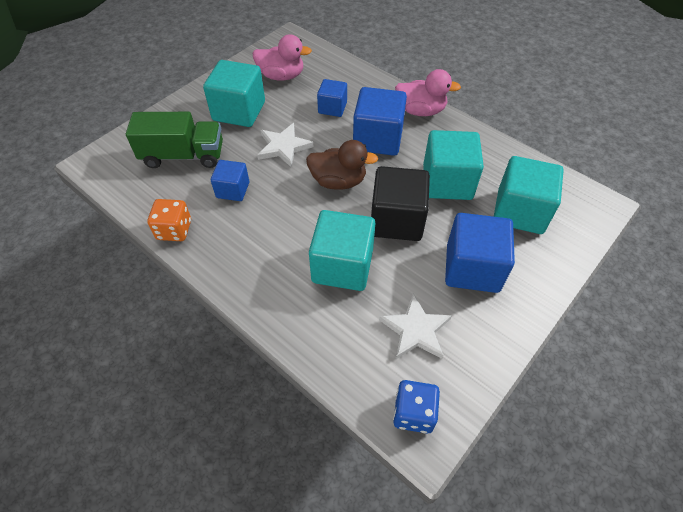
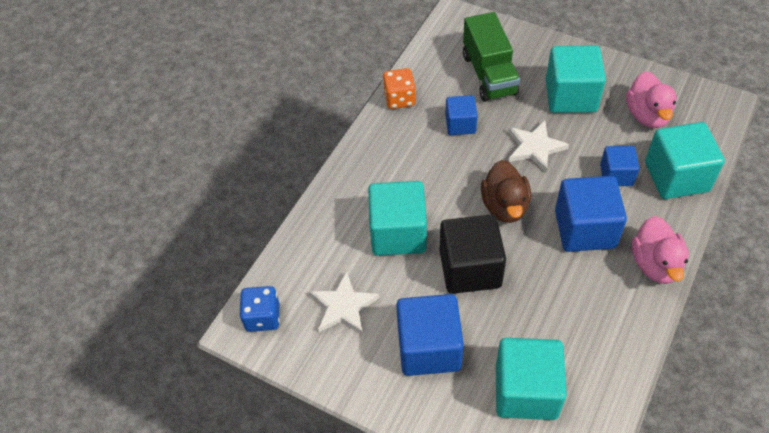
camera: 80 degrees right, 0 degrees up
(447, 182) = (543, 309): turquoise cube -> turquoise cube (676, 176)

